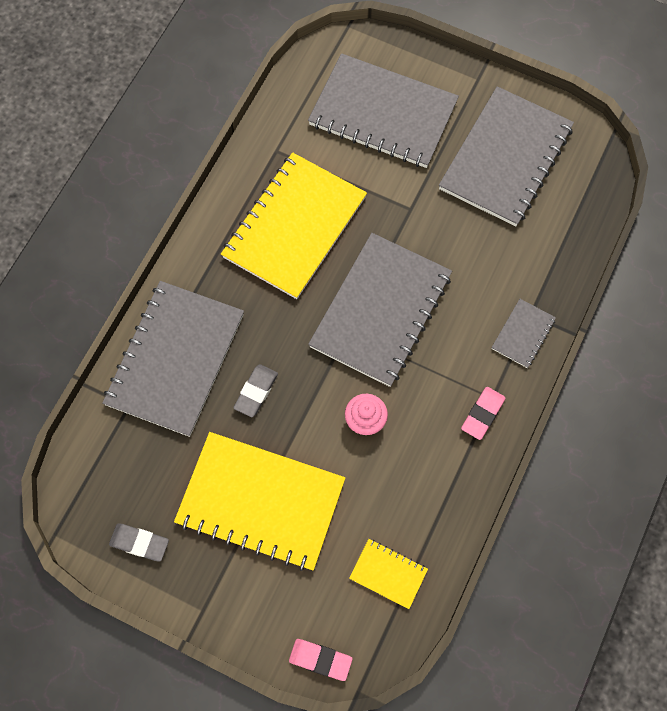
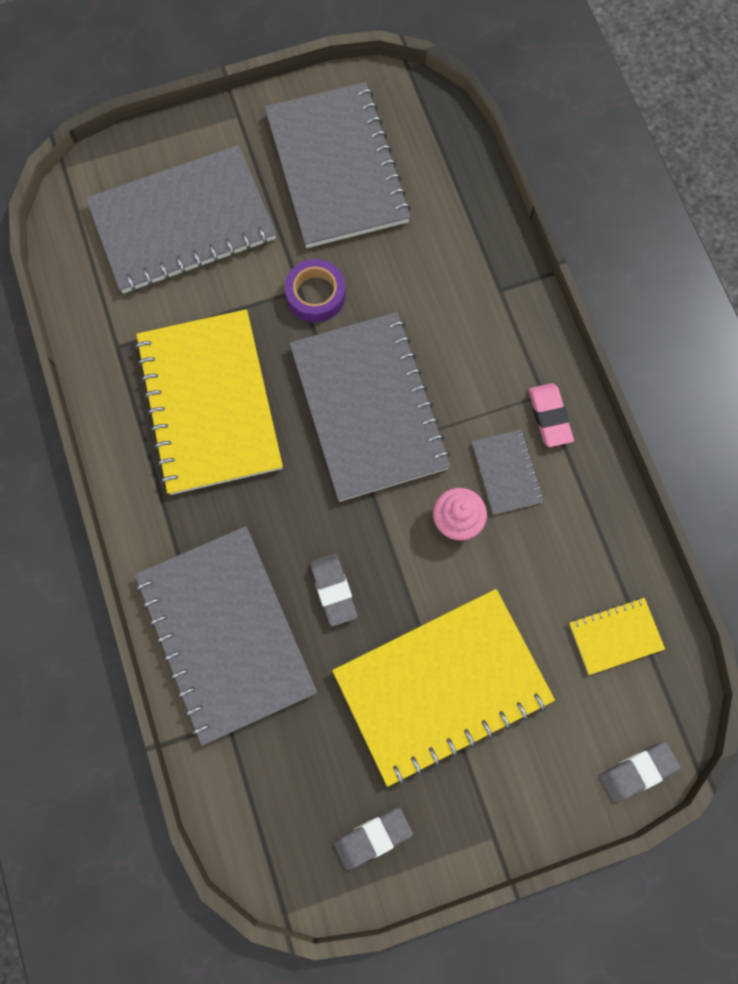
camera: 45 degrees left, 5 degrees up
(320, 659) = (637, 771): pink eraser -> grey eraser
(417, 220) = (316, 294): none -> purple tape
(523, 334) = (511, 313): grey notebook -> grey notebook (506, 472)

